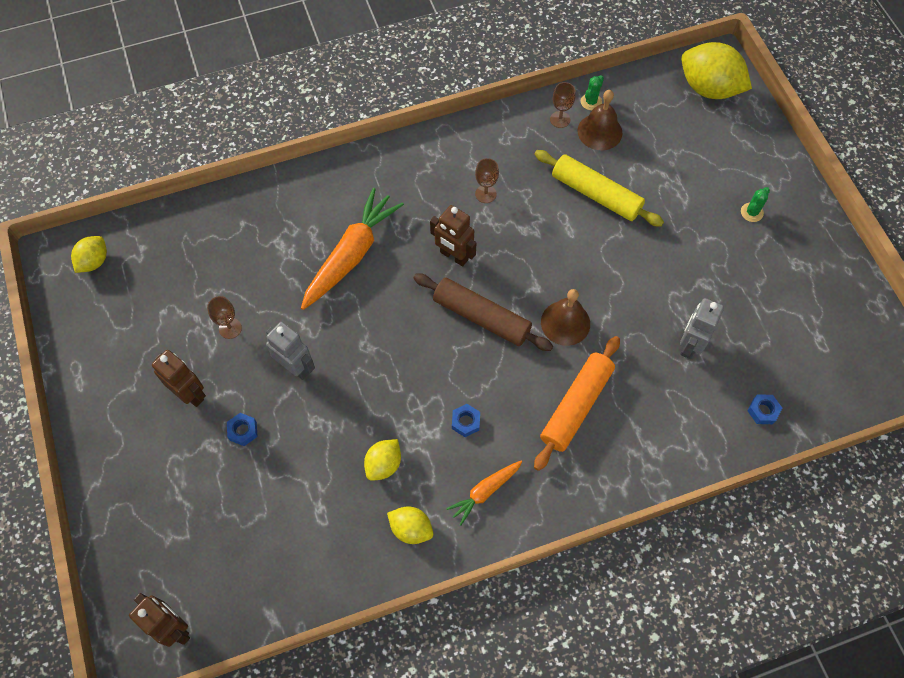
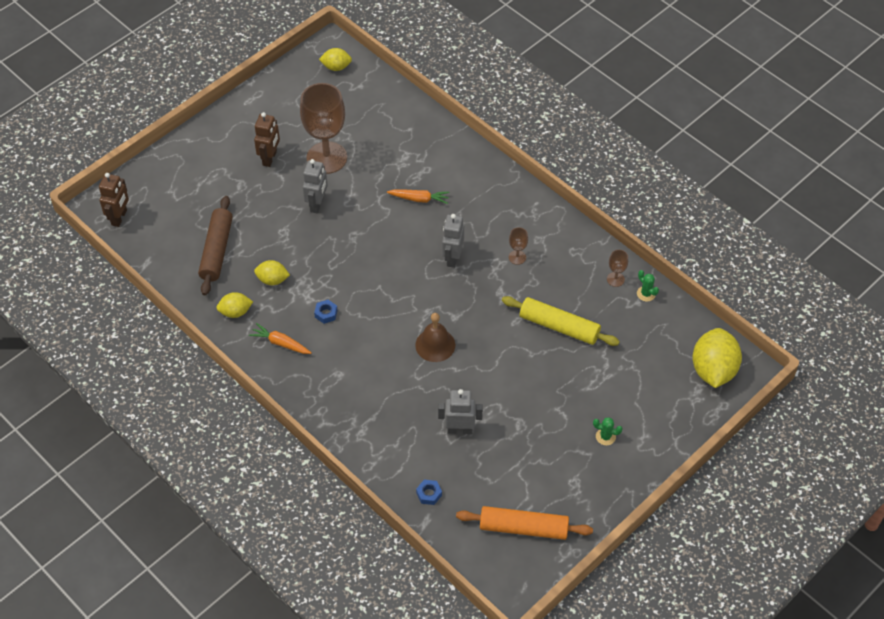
camera: 65 degrees right, 10 degrees down
(230, 328) = (326, 158): brown goblet -> brown goblet, size x2.41
(243, 431) = (258, 196): blue nut -> none
(351, 255) = (419, 199): orange carrot -> orange carrot, size x0.53
(411, 529) = (235, 312): yellow lemon -> yellow lemon turned 75 degrees clockwise
(454, 256) = (452, 258): brown robot -> grey robot
(481, 317) = (412, 293): brown rolling pin -> brown rolling pin (217, 250)
(576, 406) = (371, 374): orange rolling pin -> orange rolling pin (523, 528)
(591, 102) = (646, 294): green cactus -> green cactus turned 45 degrees clockwise
(596, 194) = (559, 326): yellow rolling pin -> yellow rolling pin turned 75 degrees counterclockwise
(599, 131) = (620, 309): brown bell -> none

